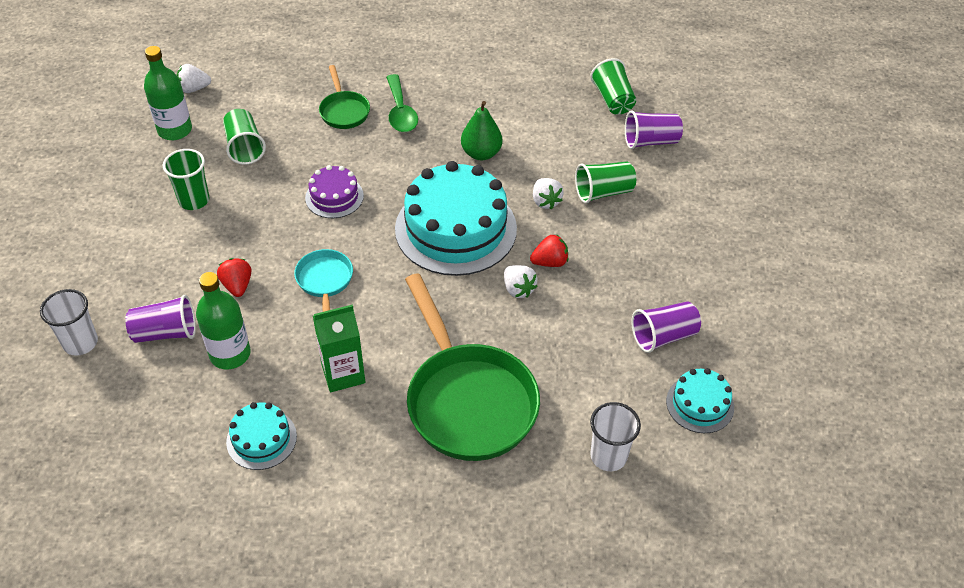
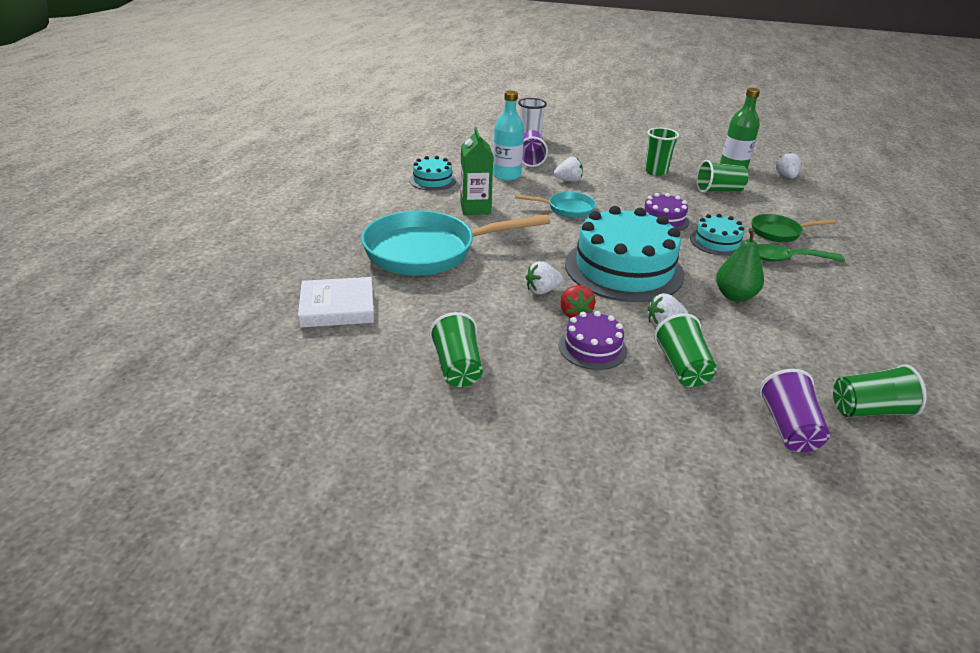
camera: 100 degrees right, 15 degrees down
(230, 354) = (506, 175): green bottle -> turquoise bottle
(237, 286) = (568, 180): red strawberry -> white strawberry
(468, 400) = (428, 251): green pan -> turquoise pan
(598, 247) = (592, 348): none -> purple cake
(608, 456) = (337, 307): white cup -> white book
(663, 336) = (457, 367): purple cup -> green cup
(700, 404) = (362, 373): turquoise cake -> turquoise cake (717, 242)

